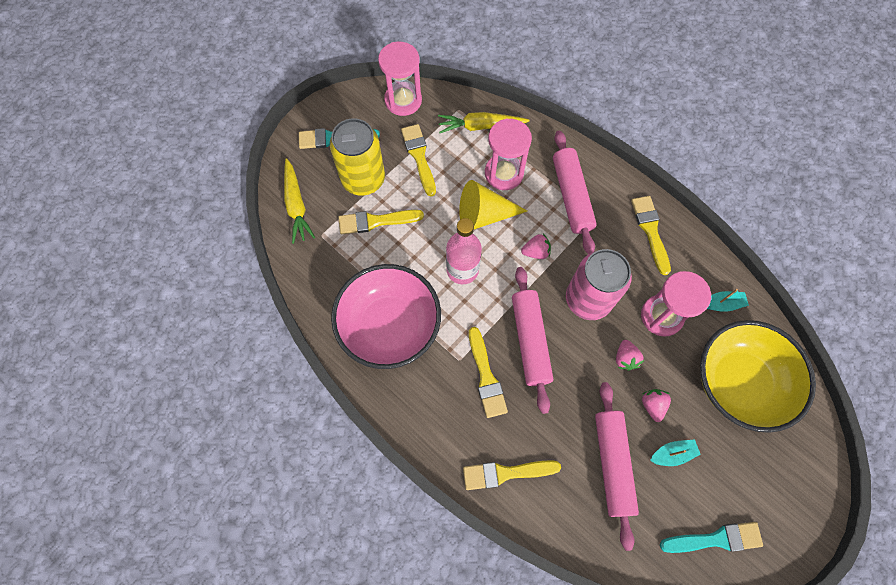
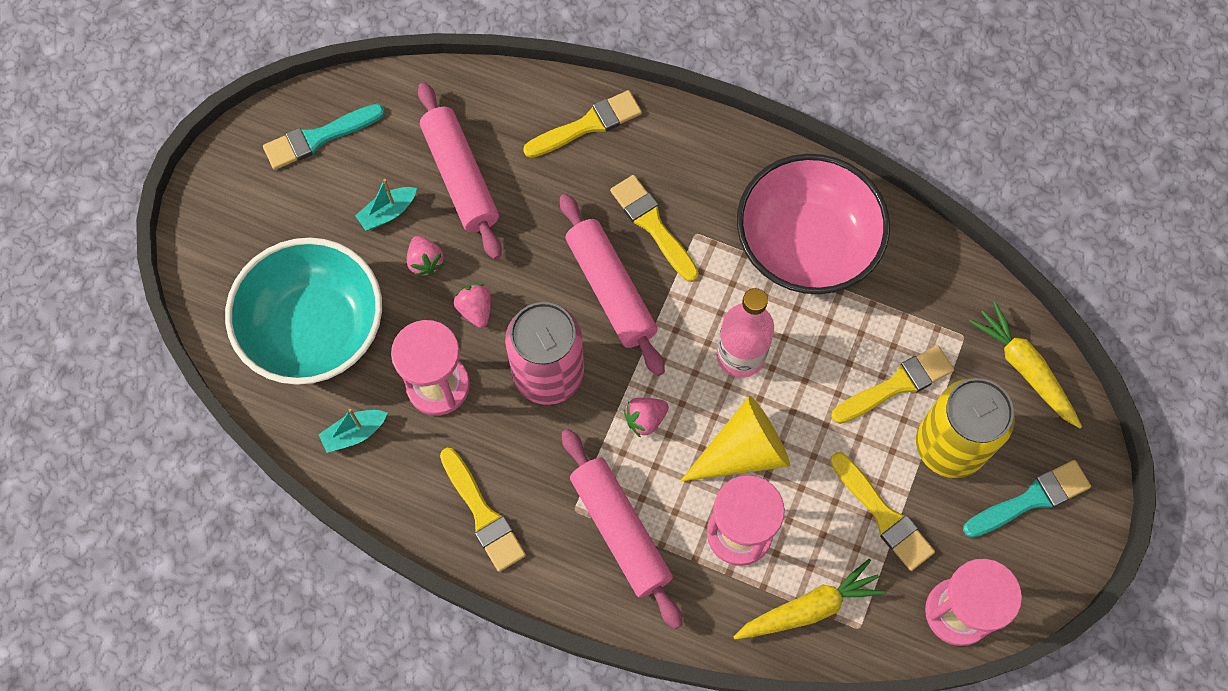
camera: 160 degrees right, 0 degrees up
(739, 382) = (315, 329): yellow bowl -> turquoise bowl

